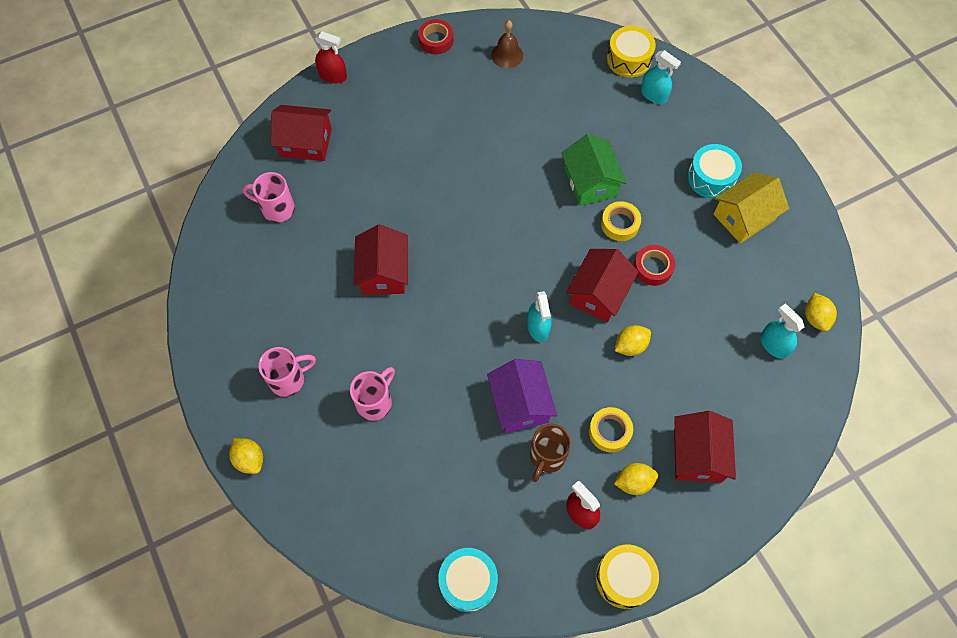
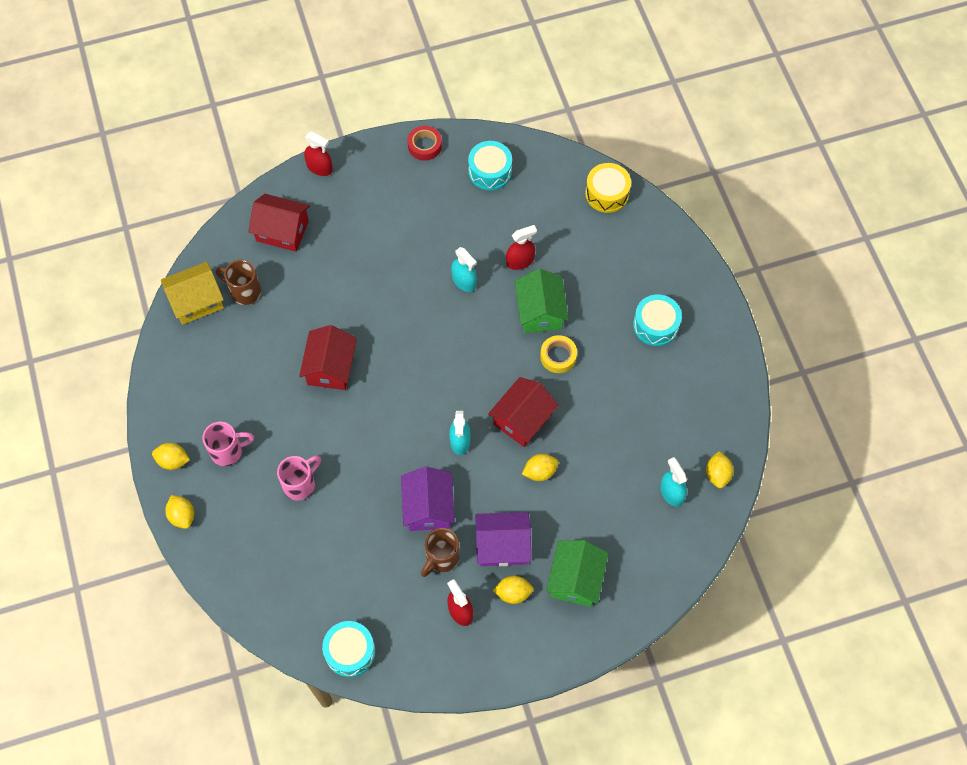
camera: 10 degrees right, 0 degrees up
(229, 400) = (173, 461): none -> yellow lemon
(276, 209) = (244, 291): pink mug -> brown mug
(507, 55) = (490, 171): brown bell -> turquoise drum
(558, 136) = (520, 261): none -> red spray bottle
(609, 431) = (502, 545): yellow tape -> purple house
(624, 578) = (485, 673): yellow drum -> none
(653, 268) = (578, 403): red tape -> none
(654, 95) = (622, 233): turquoise spray bottle -> turquoise spray bottle (464, 281)
(697, 455) = (575, 579): red house -> green house
(744, 217) = (677, 368): yellow house -> yellow house (196, 301)

